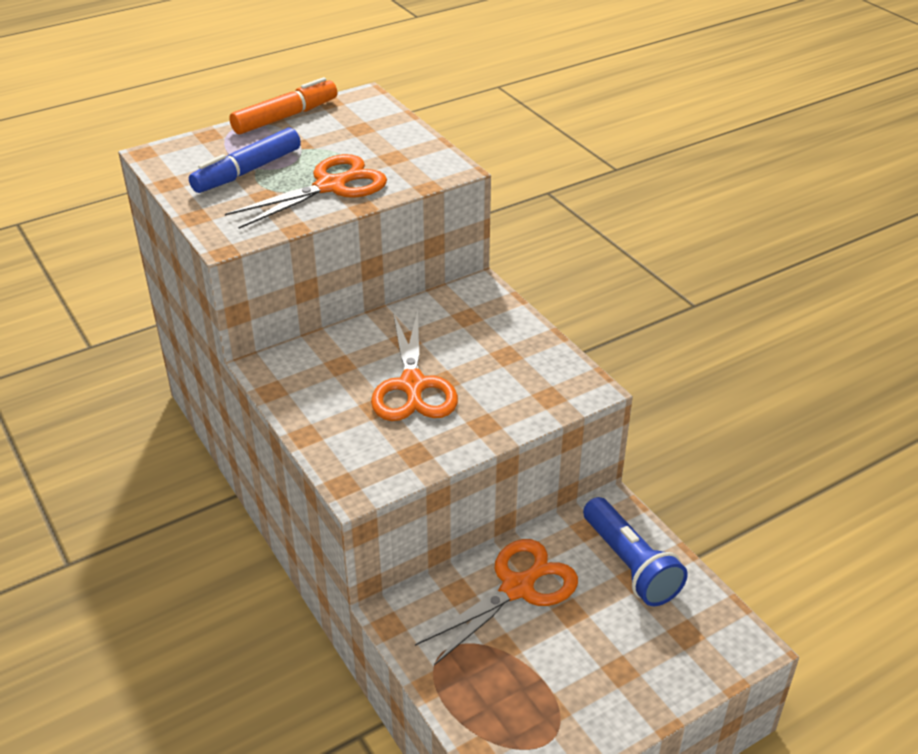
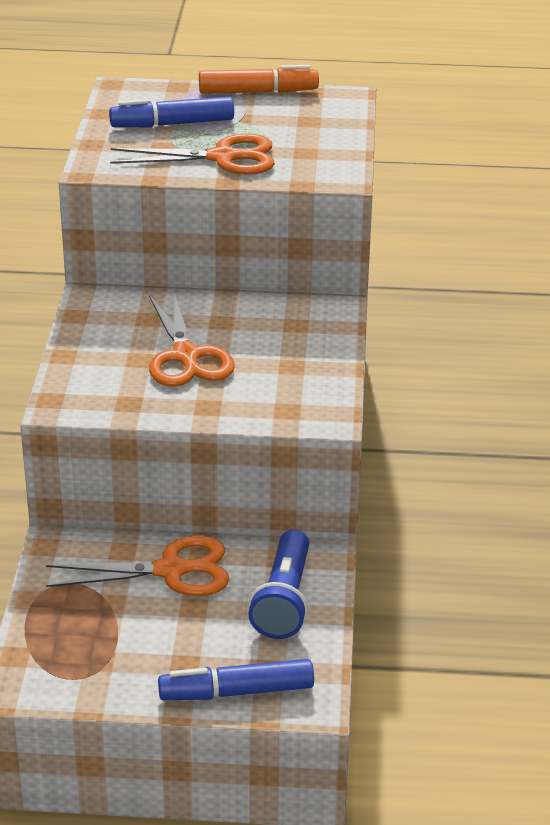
camera: 35 degrees right, 5 degrees down
(412, 385) = (186, 356): orange scissors -> orange scissors turned 45 degrees counterclockwise
(685, 671) = (236, 692): none -> blue marker

